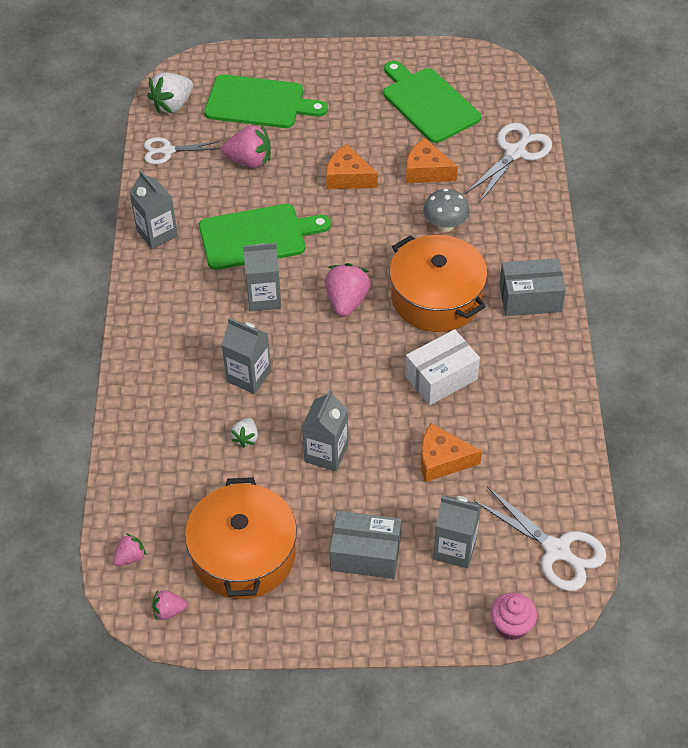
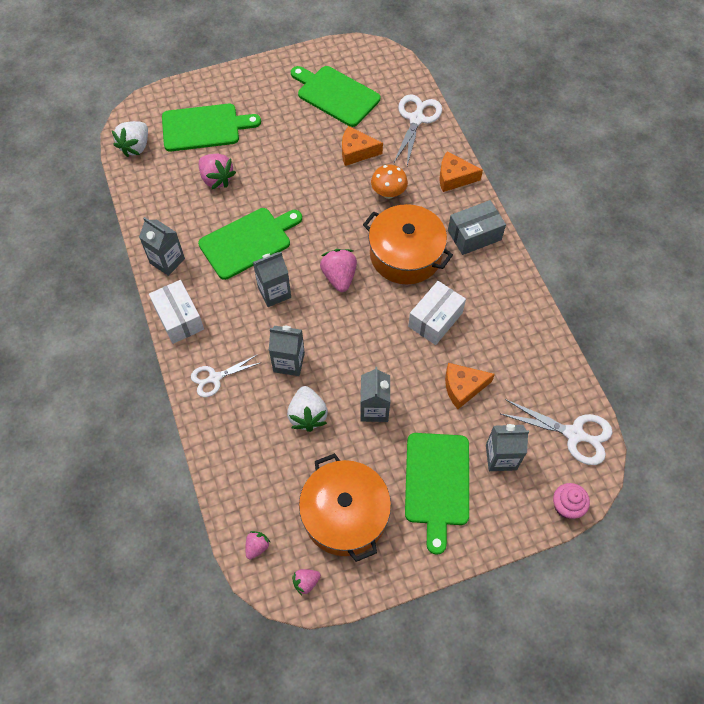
camera: 20 degrees left, 10 degrees up
(145, 297) = (179, 318): none -> white box
(168, 151) = (147, 187): white scissors -> white scissors (215, 378)
(246, 438) = (307, 415): white strawberry -> white strawberry, size x1.79
(249, 161) = (216, 179): pink strawberry -> pink strawberry turned 60 degrees clockwise
(348, 177) = (299, 173): orange cheese -> orange cheese (454, 177)
(365, 554) = (437, 483): grey box -> green cutting board
(445, 225) = (388, 193): grey mushroom -> orange mushroom

